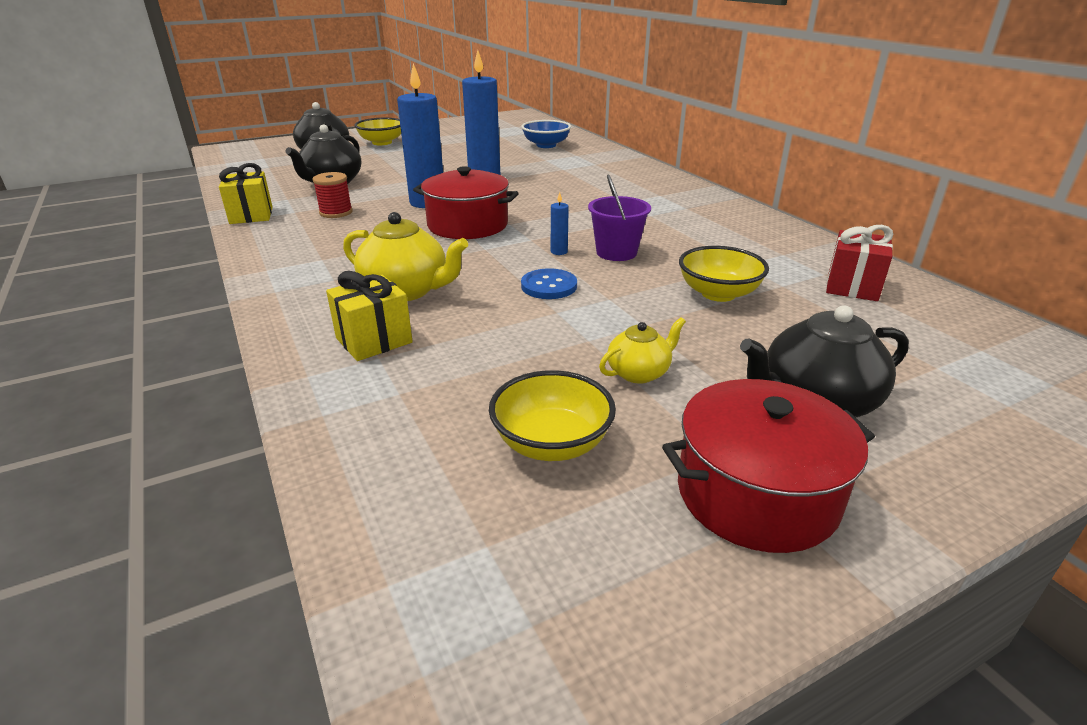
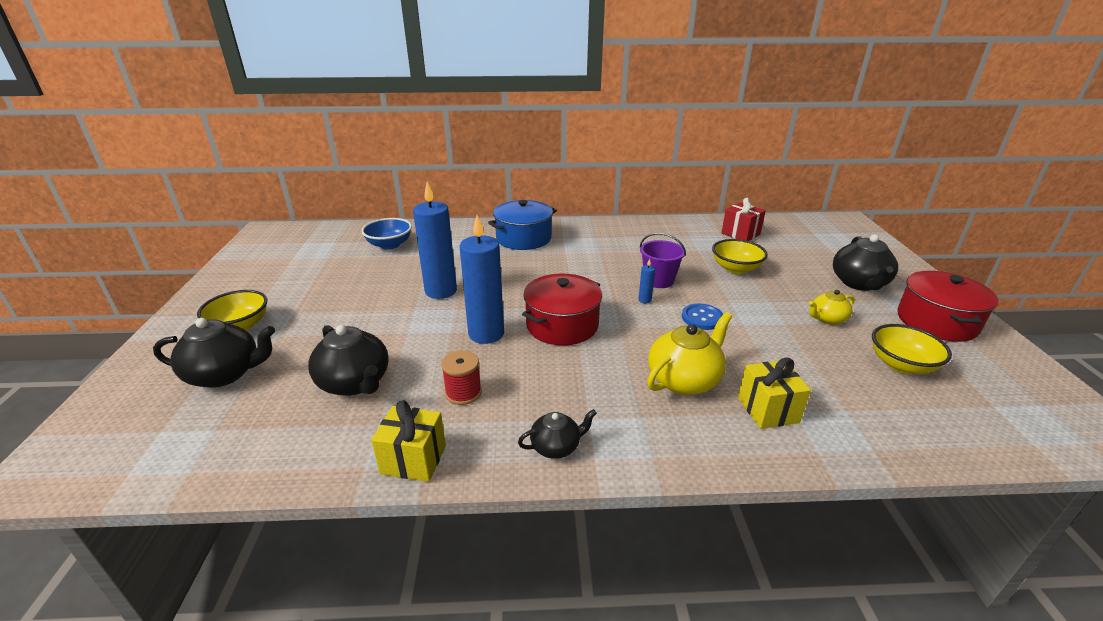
camera: 65 degrees left, 0 degrees up
(278, 253) = (556, 447): none -> black teapot
(631, 181) = (523, 238): none -> blue pot
(639, 373) = (827, 319): yellow teapot -> yellow teapot turned 105 degrees counterclockwise

